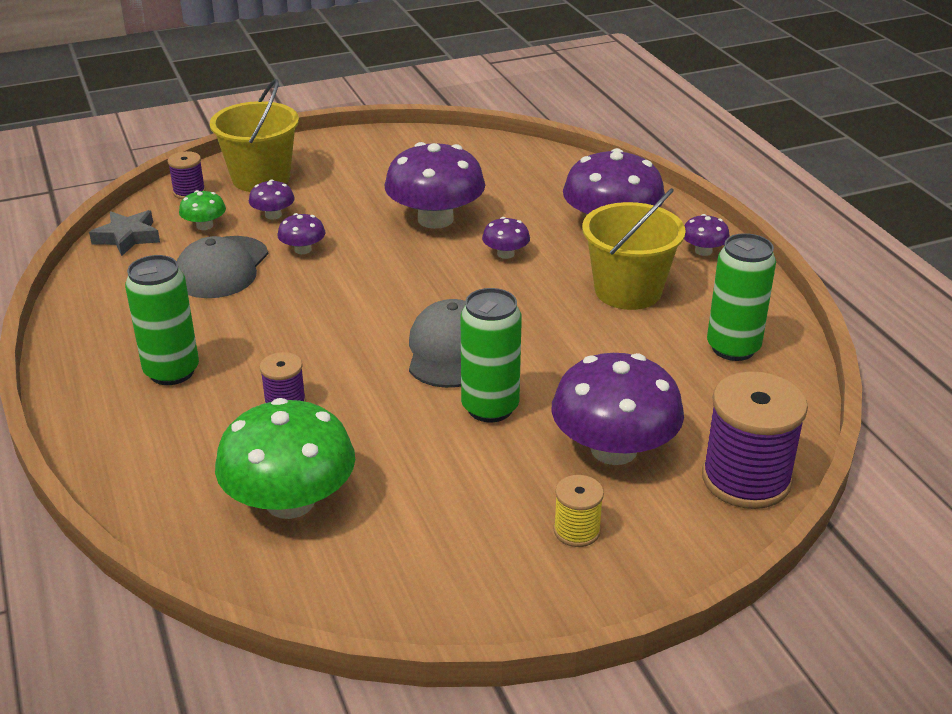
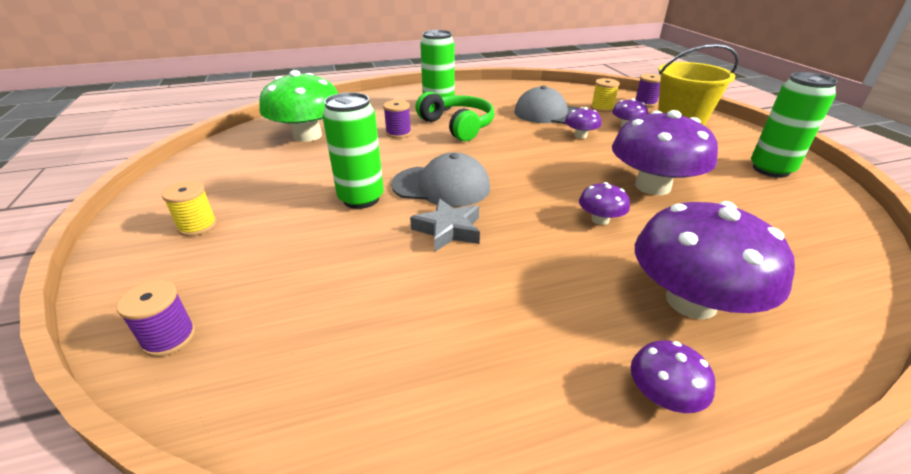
camera: 95 degrees right, 0 degrees up
(127, 237) = (580, 92): grey star -> grey star (448, 230)
(204, 226) = (602, 108): green mushroom -> yellow spool
(261, 348) = (457, 126): none -> green headphones
(613, 449) = (274, 254): purple mushroom -> none
(628, 291) = (538, 297): yellow bucket -> none
(733, 348) = (403, 378): green can -> green can (771, 169)
(746, 479) = (169, 338): purple spool -> purple spool, size x0.51

